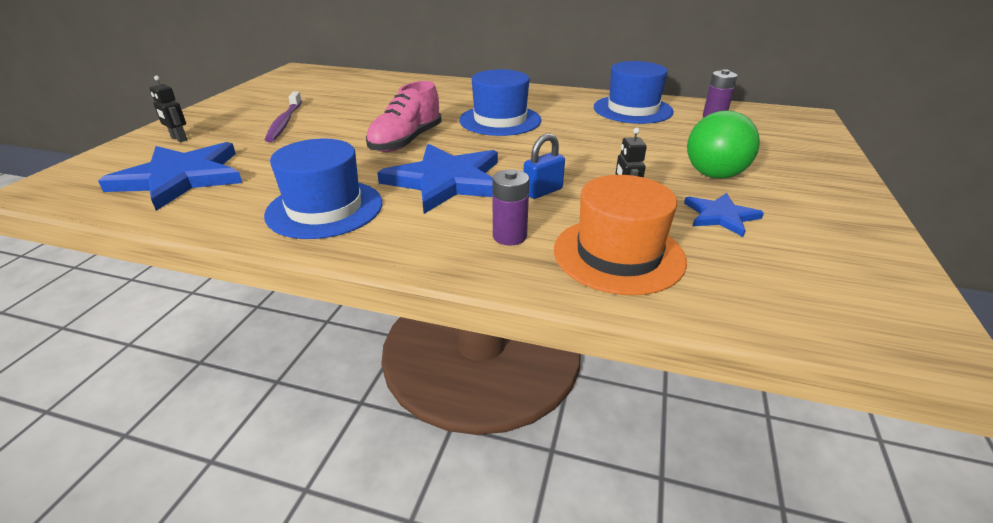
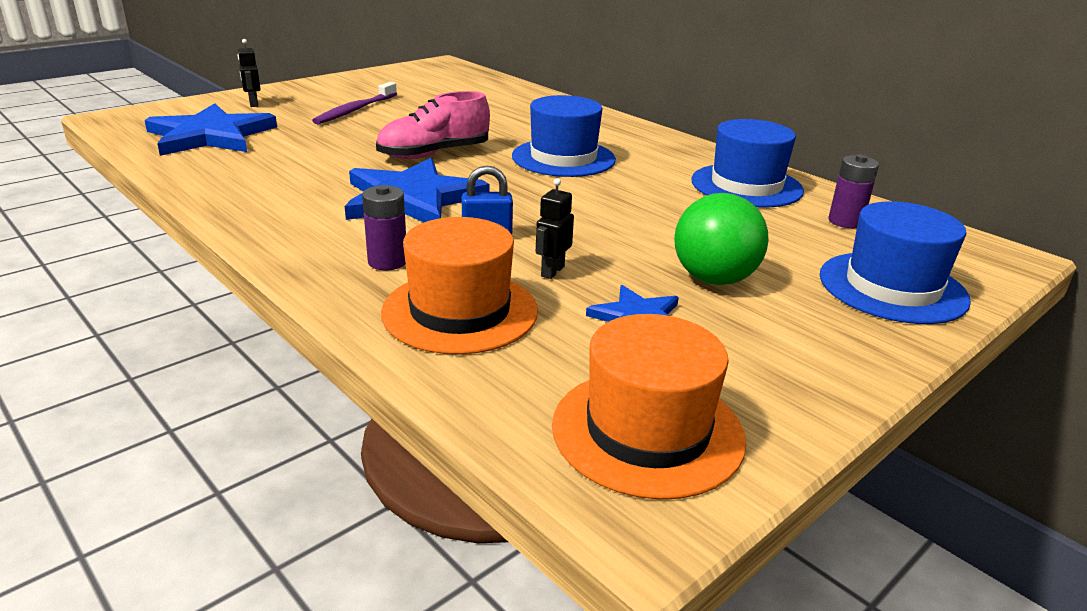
camera: 30 degrees right, 5 degrees down
(325, 208) = (275, 190): blue hat -> blue hat (892, 287)
(846, 289) = (647, 431): none -> orange hat

